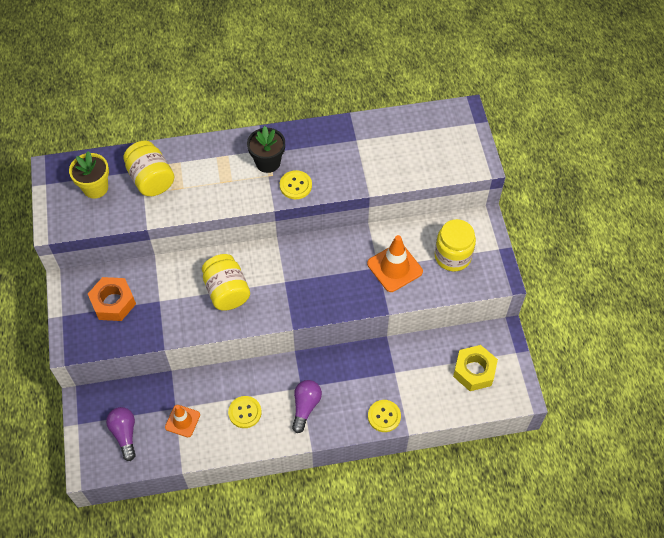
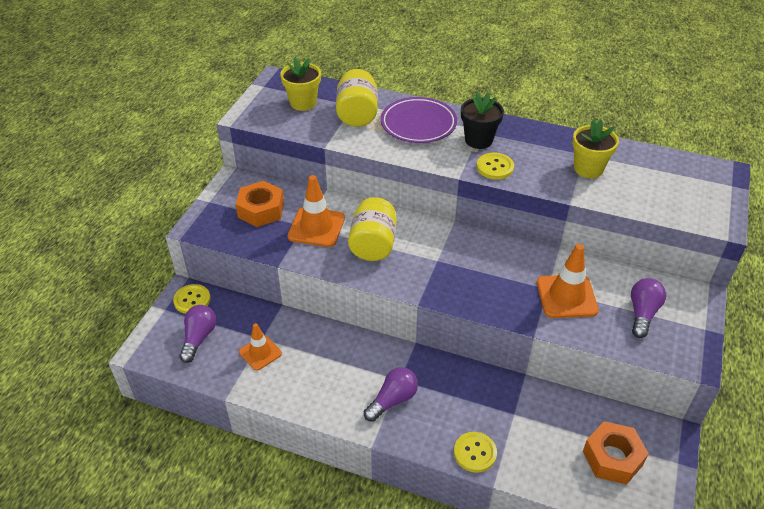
camera: 30 degrees right, 15 degrees down
(171, 297) = (316, 227): none -> orange traffic cone
(209, 167) = (418, 124): none -> purple plate
(245, 412) = (326, 375): yellow button -> yellow button (192, 300)
(366, 154) = (588, 169): none -> yellow flower pot
(452, 256) = (642, 313): yellow jar -> purple light bulb
(474, 371) = (612, 458): yellow nut -> orange nut

